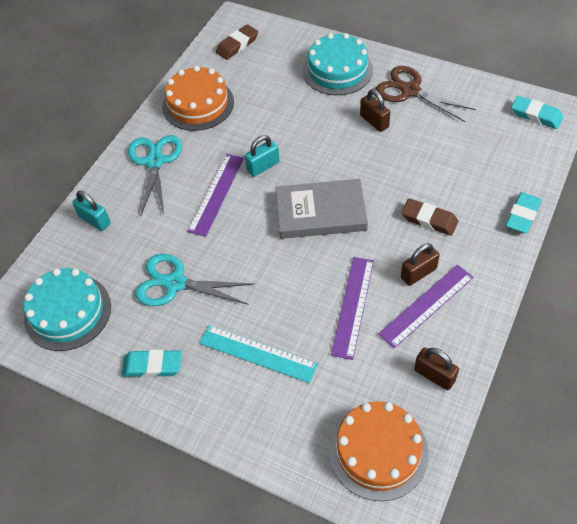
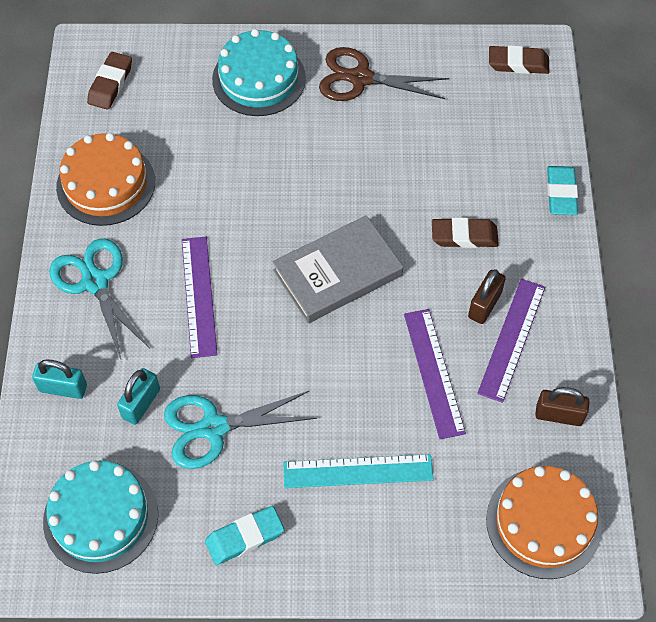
camera: 30 degrees left, 5 degrees up
(263, 166) = (236, 239): turquoise padlock -> turquoise padlock (141, 403)
(374, 121) = (339, 133): brown padlock -> none
(536, 115) = (518, 63): turquoise eraser -> brown eraser

